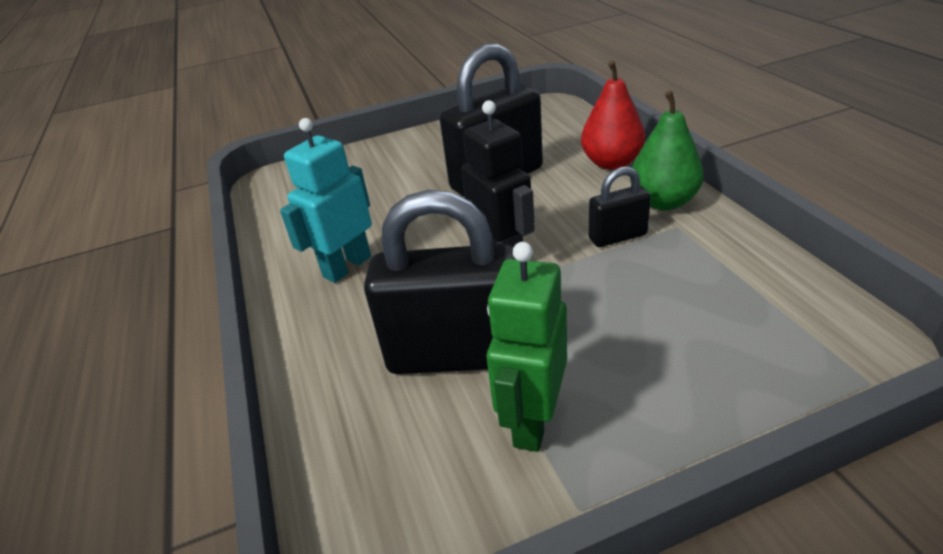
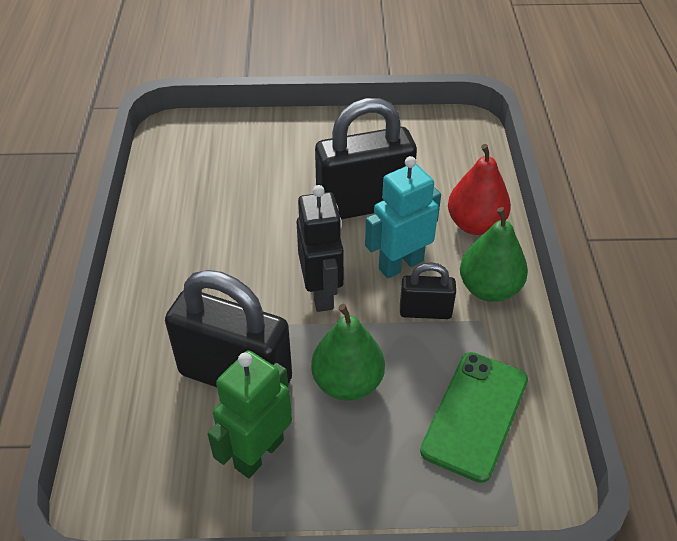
camera: 15 degrees right, 10 degrees up
(347, 266) = (194, 256): turquoise robot -> turquoise robot (400, 264)
(585, 319) = (347, 382): none -> green pear
(738, 301) = (475, 415): none -> green phone

